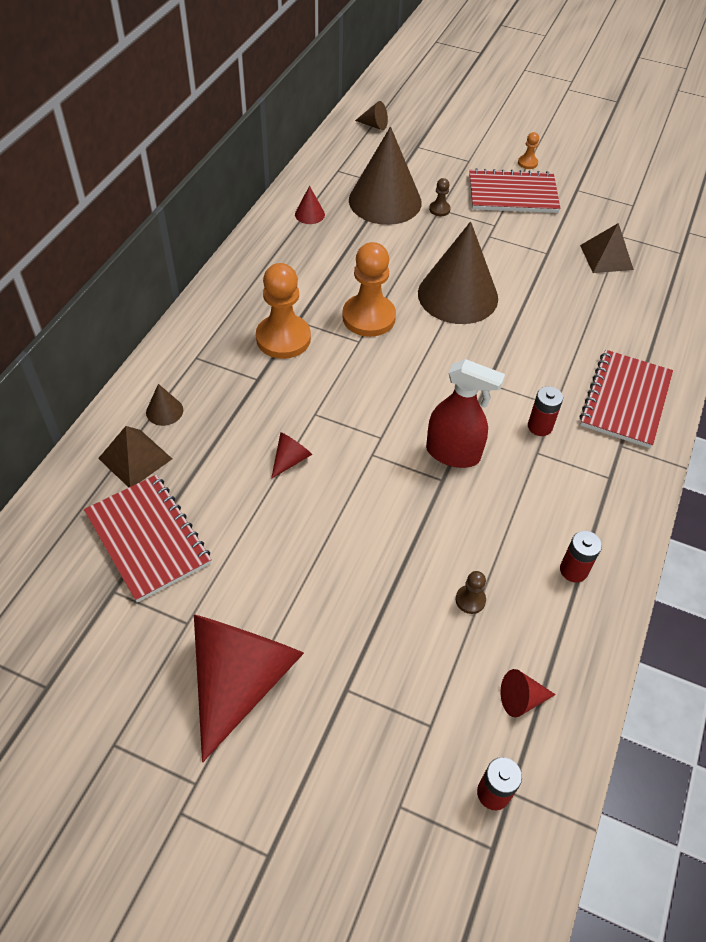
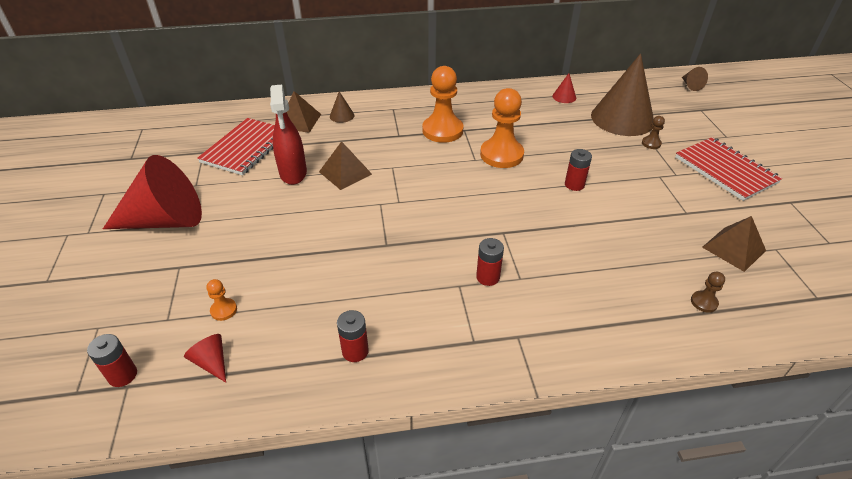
camera: 60 degrees right, 10 degrees down
(290, 460) = (345, 173): red cone -> brown pyramid
(453, 453) = (415, 240): red spray bottle -> red spray bottle (293, 173)
(458, 295) = (574, 185): brown cone -> red battery
(470, 600) = (286, 300): brown pawn -> brown pawn (704, 302)
(527, 163) = (775, 164): orange pawn -> orange pawn (224, 310)
(625, 400) = (574, 321): red notebook -> none

